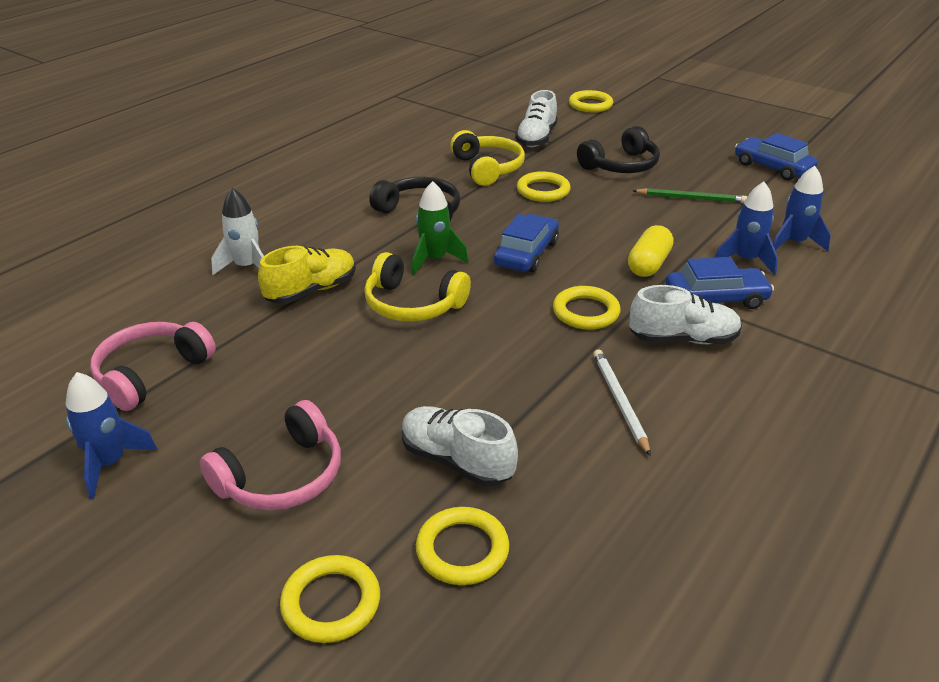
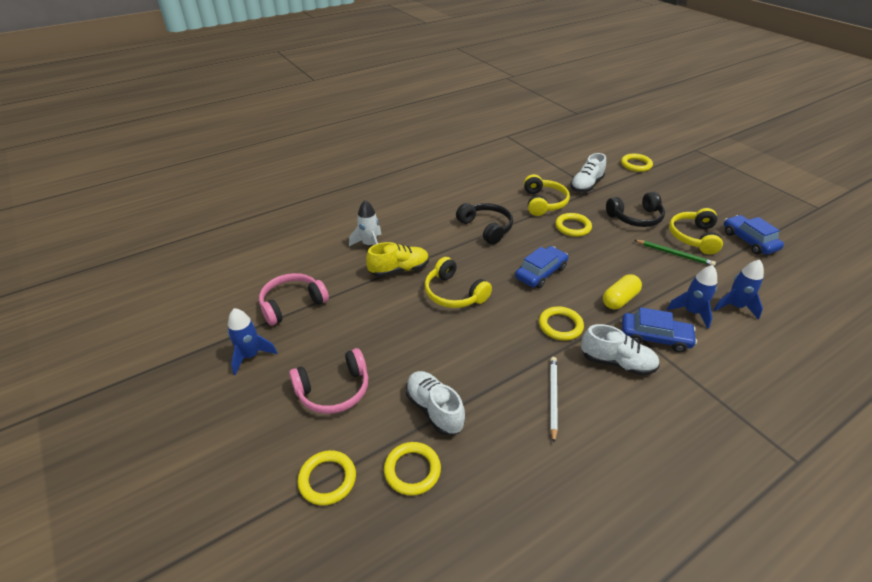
camera: 20 degrees right, 5 degrees up
(434, 260) = (480, 264): green rocket -> none
(705, 175) = (693, 237): none -> yellow headphones

